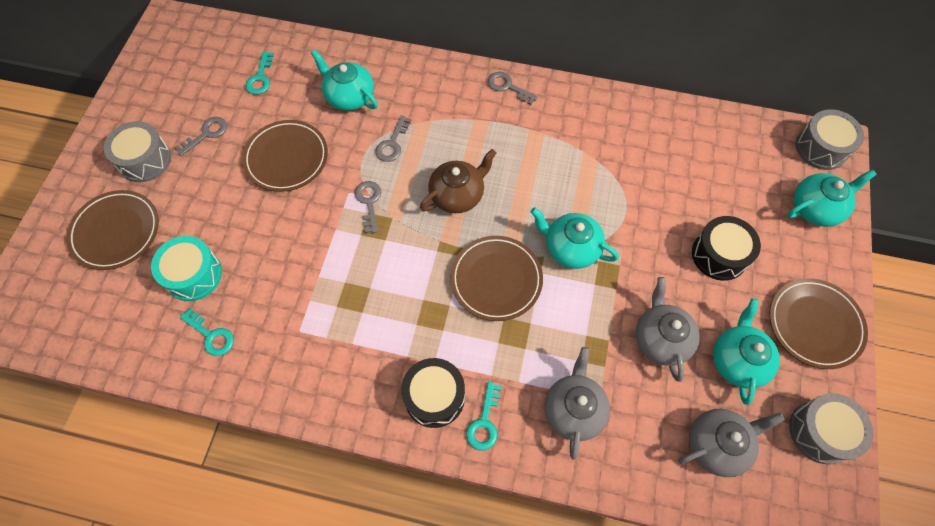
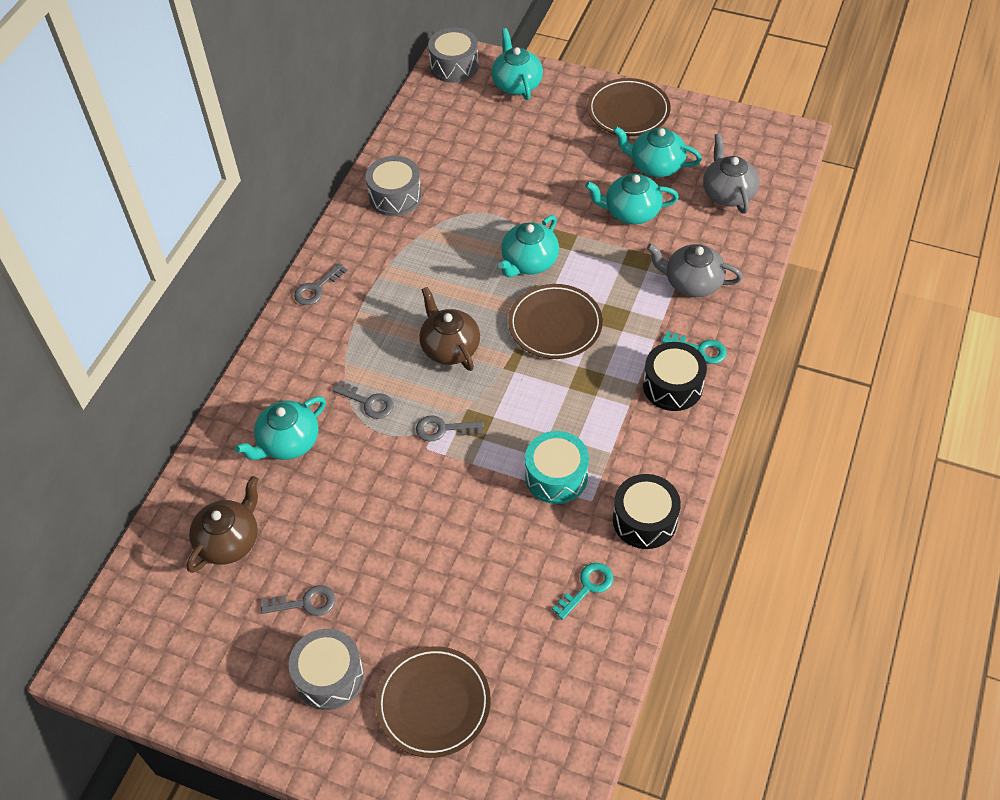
camera: 80 degrees left, 10 degrees down
(193, 275) = (508, 609): turquoise drum -> turquoise drum (556, 476)
(206, 134) = (305, 603): grey key -> grey key turned 120 degrees clockwise
(260, 78) = (229, 541): turquoise key -> brown teapot
(286, 158) = (364, 511): brown plate -> none
(661, 339) = (631, 212): grey teapot -> turquoise teapot
(719, 255) = (553, 157): black drum -> black drum (644, 520)
(820, 432) = (720, 129): grey drum -> grey drum (395, 196)

